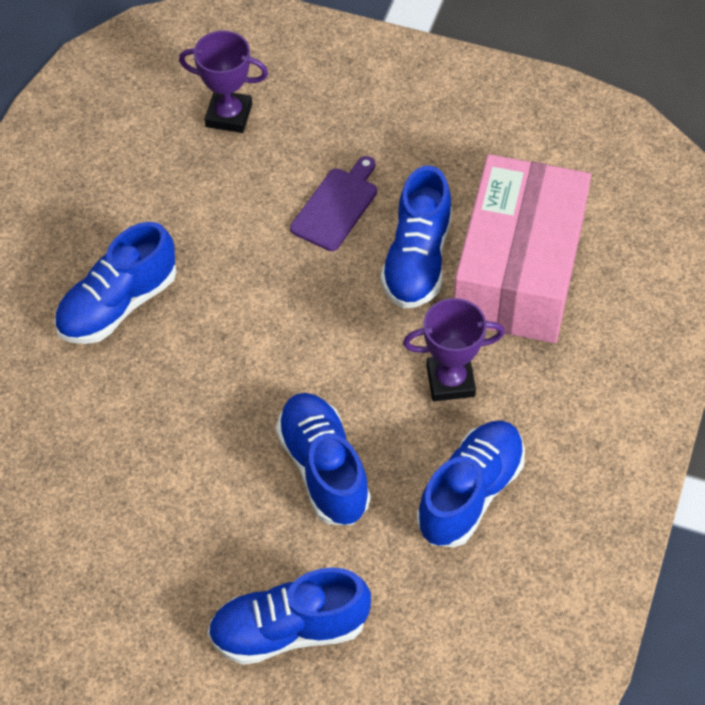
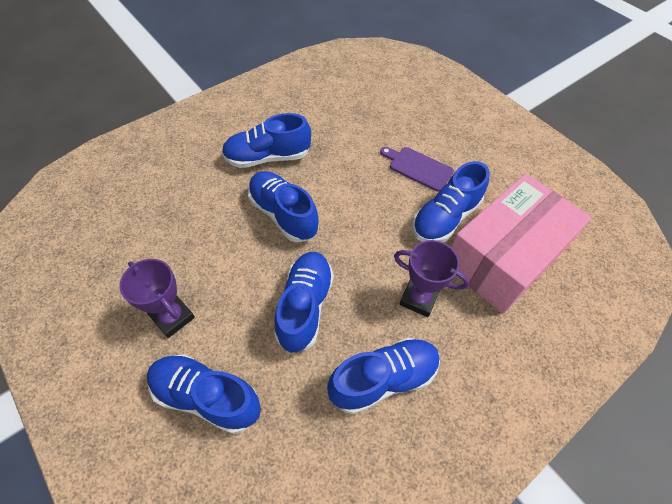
camera: 30 degrees right, 0 degrees up
(206, 372) = (283, 214): none -> blue shoe
(229, 115) = (392, 100): purple trophy -> purple trophy (172, 317)
(336, 206) = (418, 168): purple cutting board -> purple cutting board turned 120 degrees counterclockwise

